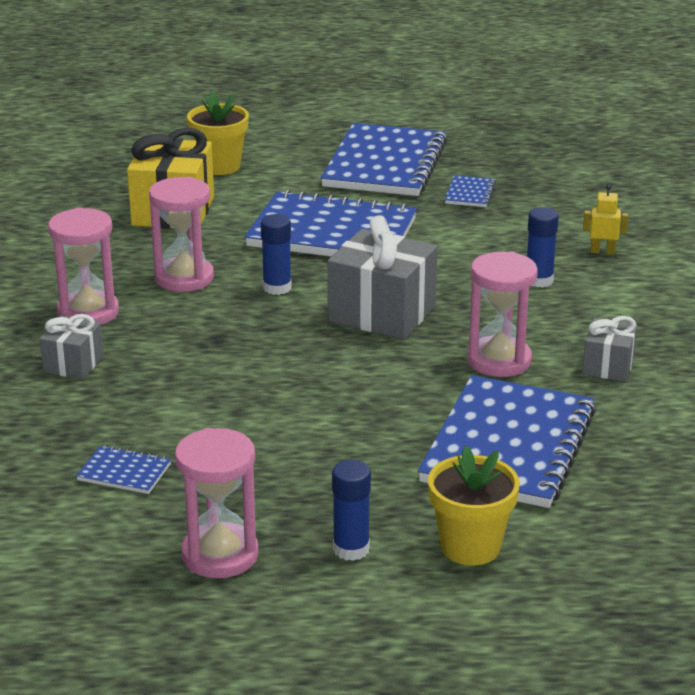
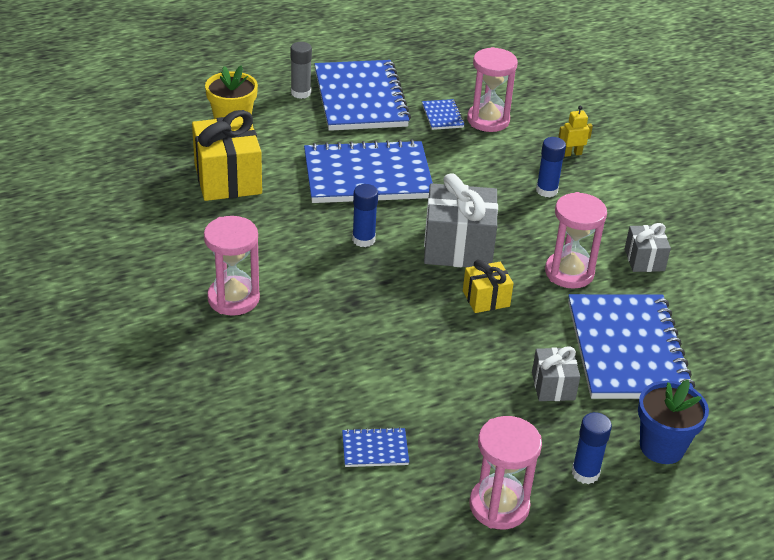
camera: 25 degrees left, 10 degrees up
(73, 364) = (259, 353): grey gift -> grey gift (553, 386)
(184, 278) = (285, 246): pink hourglass -> pink hourglass (488, 120)
(320, 150) = (301, 93): none -> grey glue stick
(374, 365) = (486, 299): none -> yellow gift
(470, 547) = (662, 447): yellow flower pot -> blue flower pot

